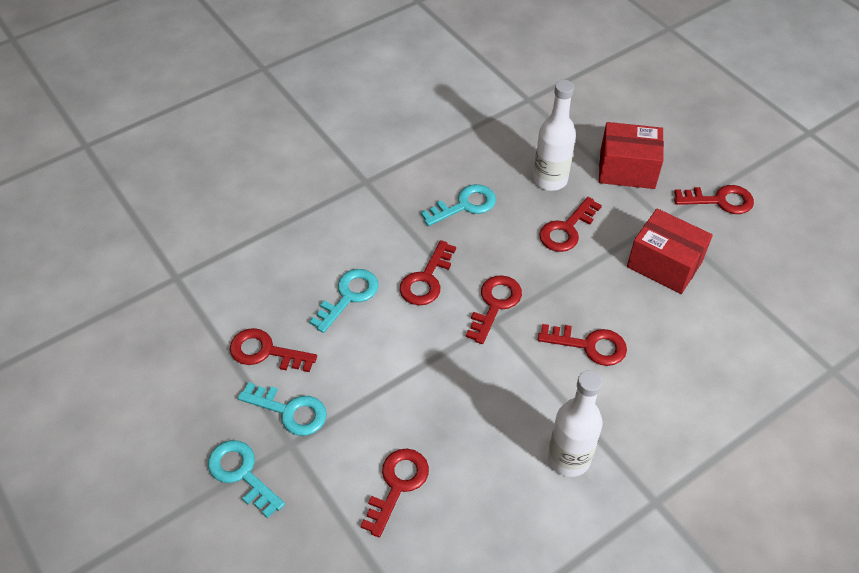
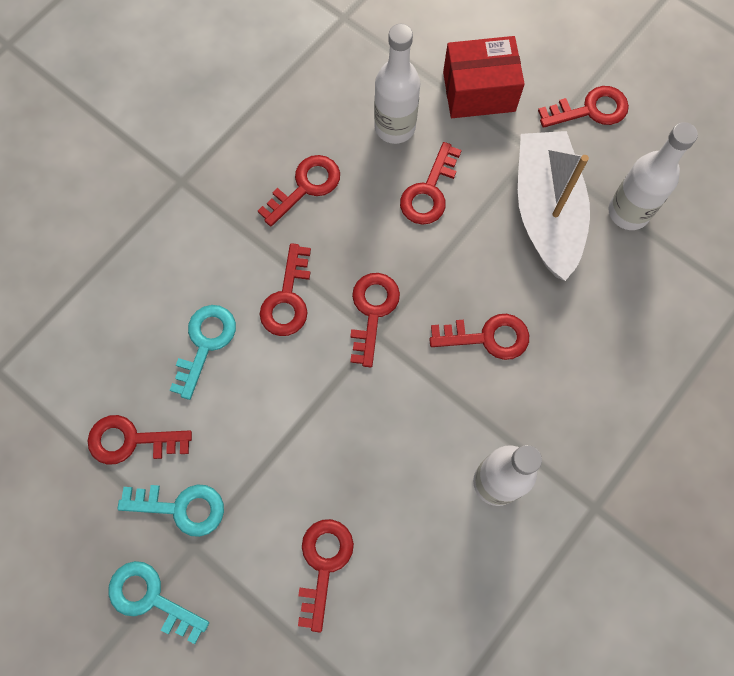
camera: 15 degrees left, 20 degrees up
(465, 205) = (306, 186): turquoise key -> red key
(664, 264) = (546, 211): red box -> white boat
(737, 280) = (628, 212): none -> white bottle

